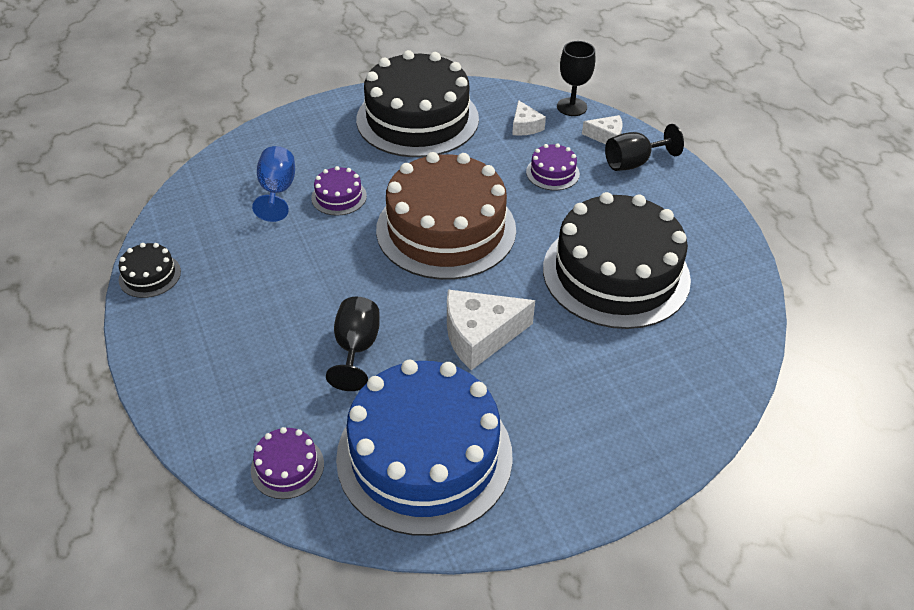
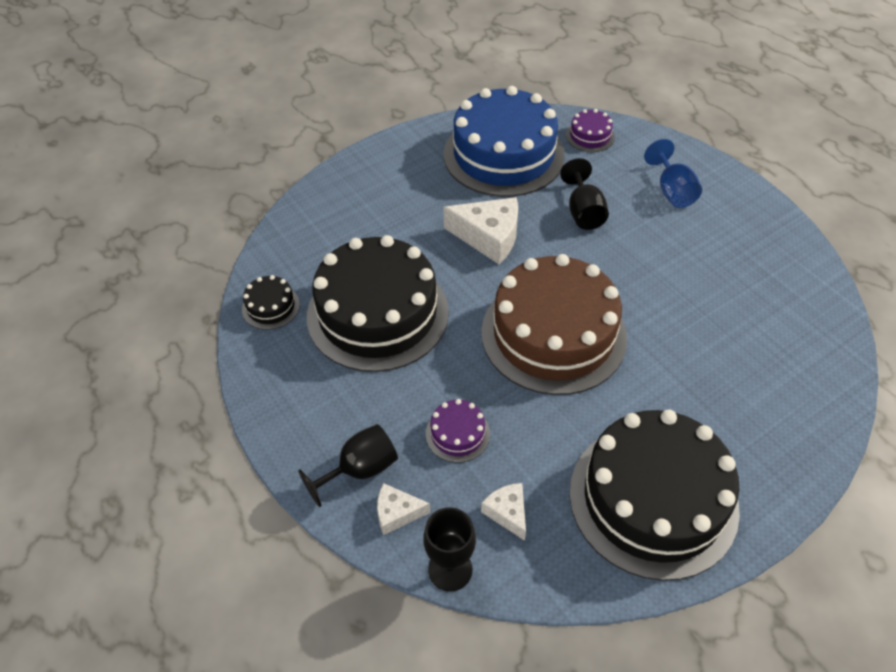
camera: 170 degrees right, 5 degrees up
(150, 275) = (793, 241): black cake -> black cake (270, 307)
(277, 191) = (749, 350): blue goblet -> blue goblet (672, 191)
(339, 197) = (681, 355): purple cake -> none
(480, 336) = (489, 237): white cheese -> white cheese turned 45 degrees clockwise

